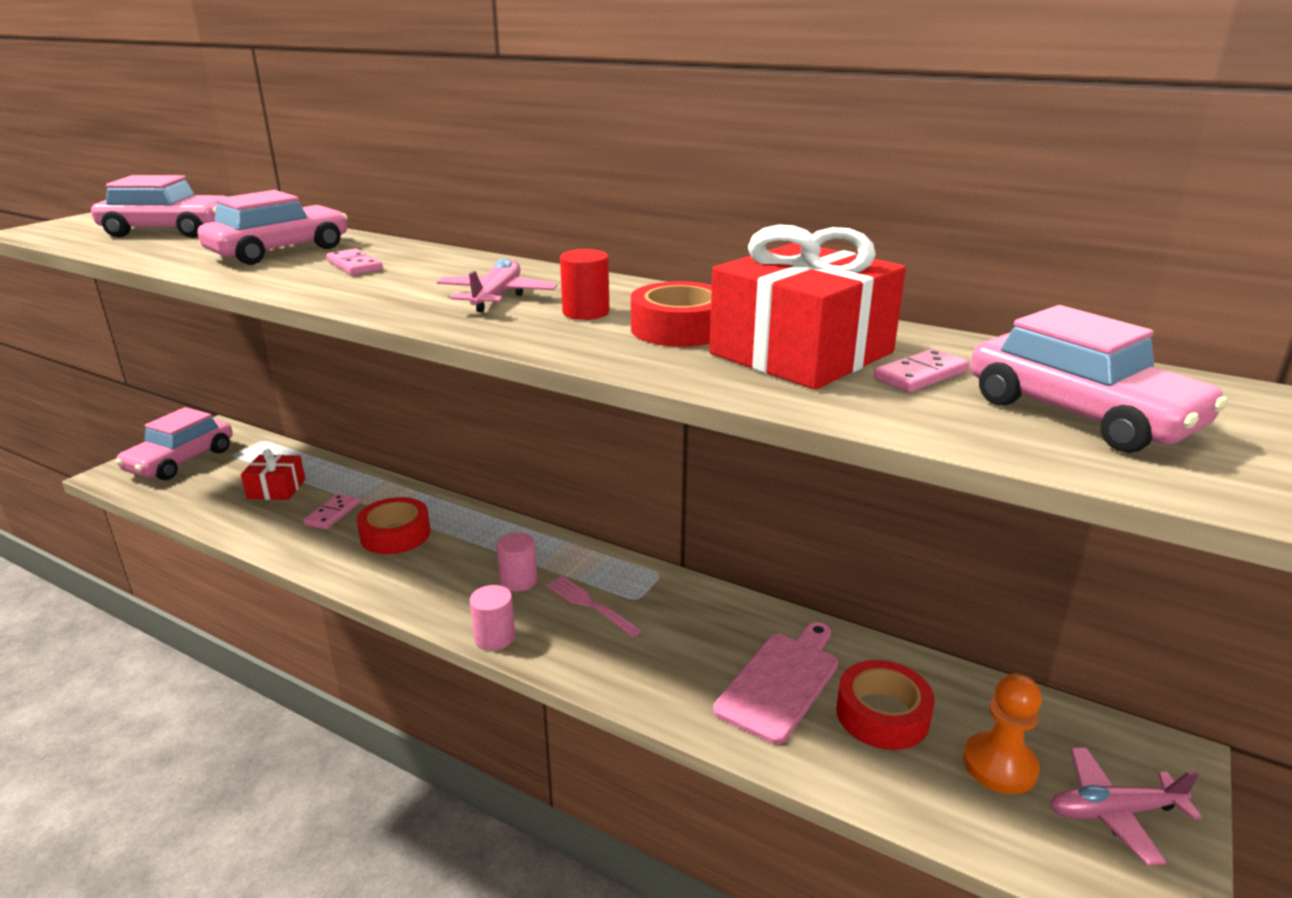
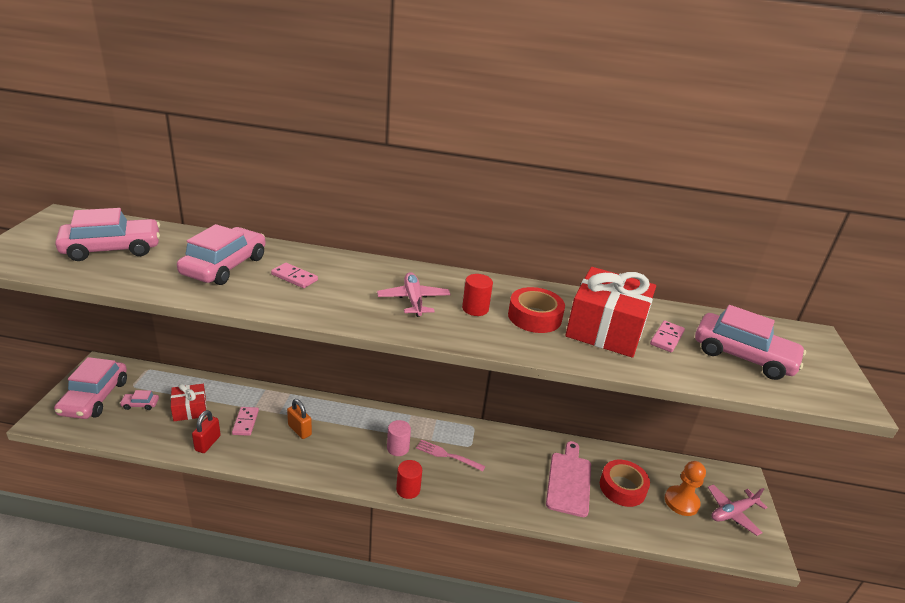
camera: 25 degrees left, 5 degrees up
(224, 475) = (140, 404): none -> pink car
(267, 529) = (208, 443): none -> red padlock
(395, 534) = (299, 430): red tape -> orange padlock
(494, 637) = (408, 489): pink cylinder -> red cylinder

